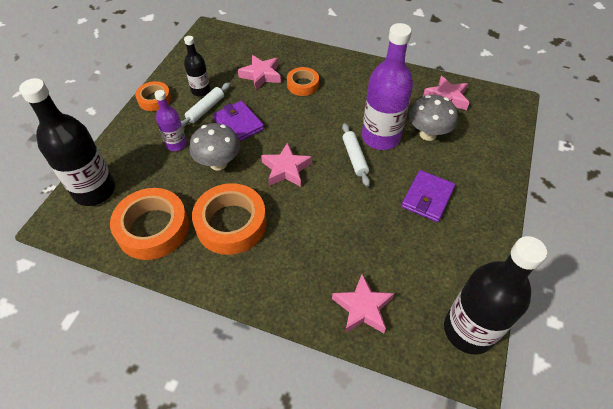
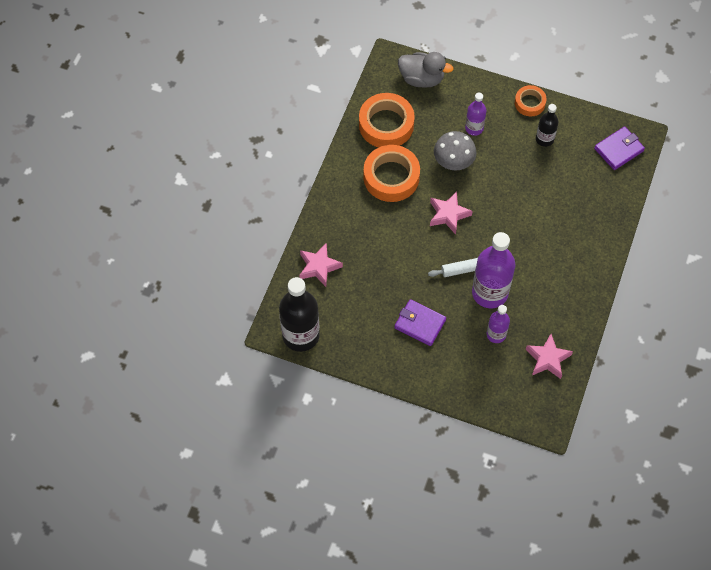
camera: 90 degrees right, 10 degrees up
(94, 190) = (422, 78): black bottle -> grey duck
(205, 109) = (519, 146): white rolling pin -> none
(238, 124) = (501, 174): purple wallet -> purple wallet (618, 150)
(261, 75) = (571, 189): pink star -> none
(302, 85) = (559, 227): orange tape -> none
(428, 134) = (496, 334): grey mushroom -> purple bottle

